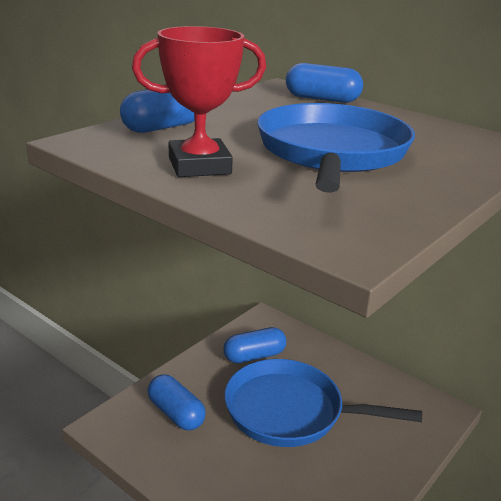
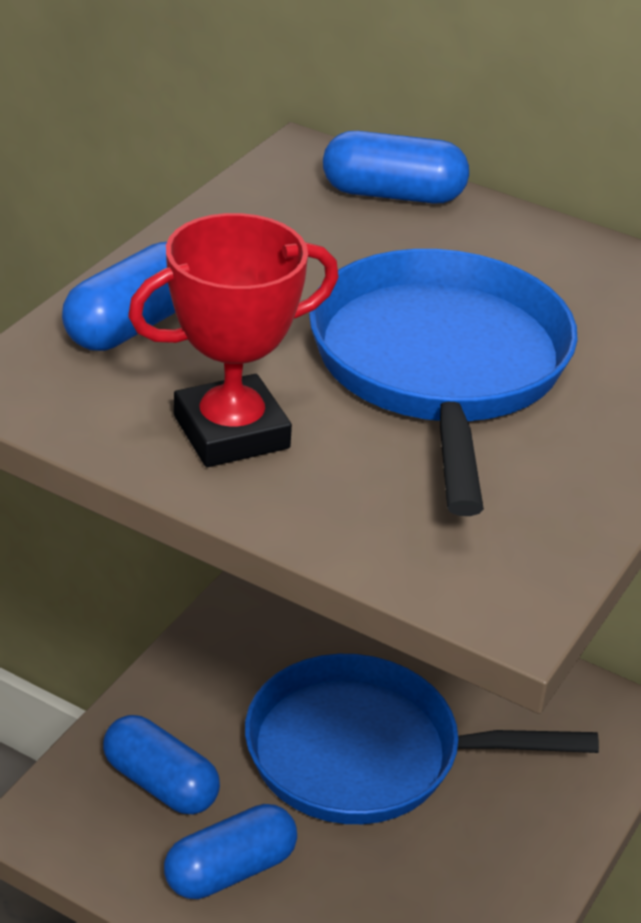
camera: 10 degrees left, 10 degrees up
(254, 356) = (279, 648): blue capsule -> blue capsule (230, 870)

